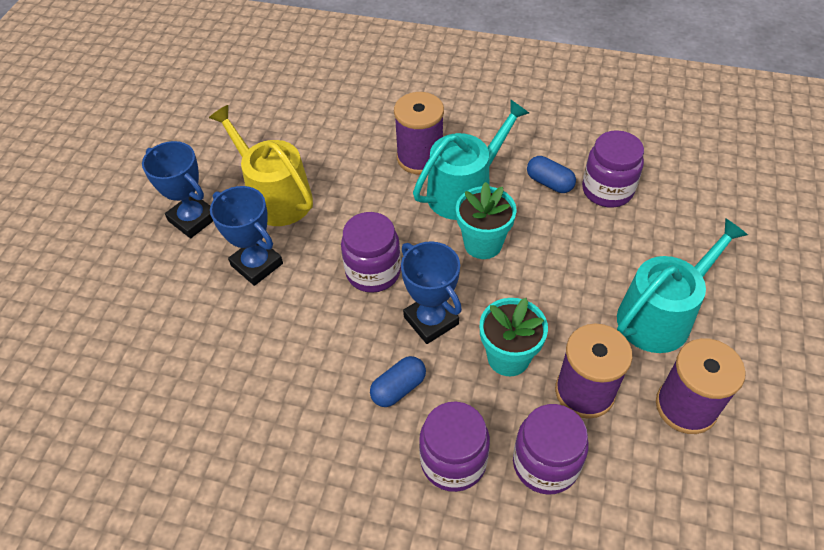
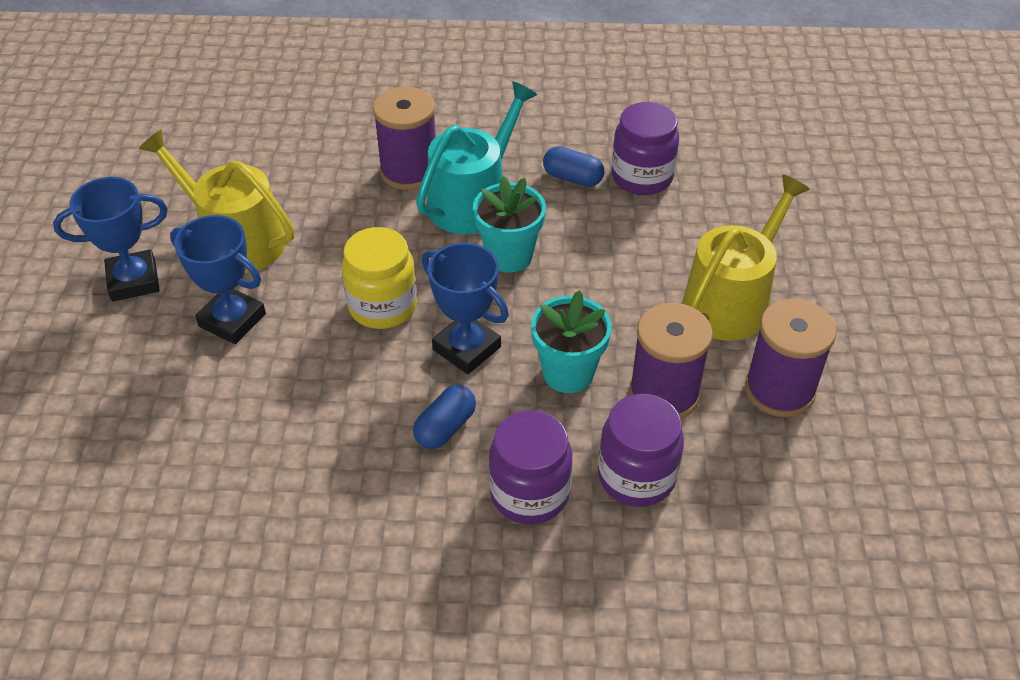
camera: 15 degrees left, 5 degrees down
(193, 219) = (133, 280): blue trophy -> blue trophy turned 45 degrees counterclockwise
(373, 272) = (382, 306): purple jar -> yellow jar
(661, 315) = (731, 300): turquoise watering can -> yellow watering can

